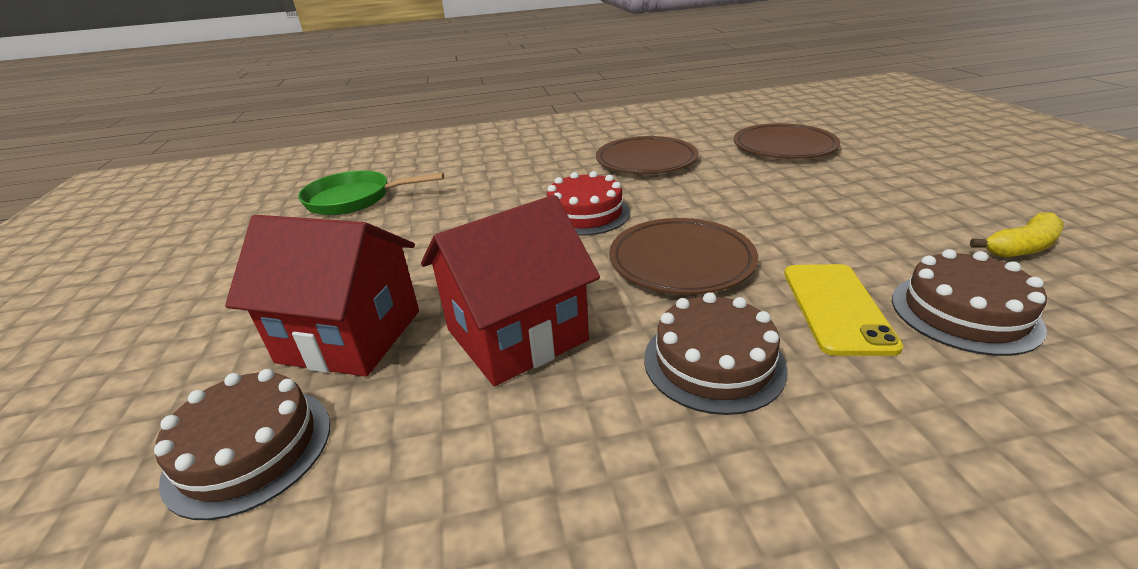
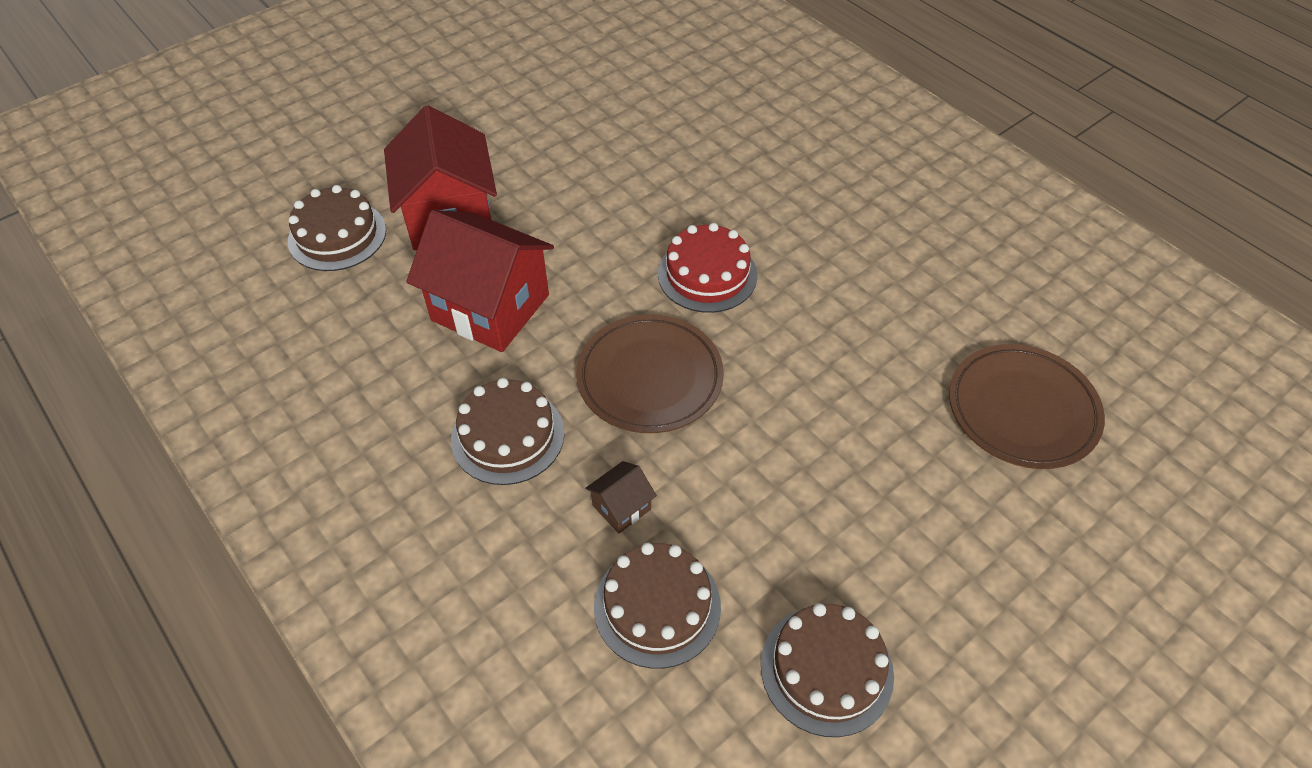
camera: 60 degrees right, 20 degrees up
(354, 199) = (644, 93): green pan -> none
(646, 160) = (880, 279): brown plate -> none
(836, 308) = (621, 507): yellow phone -> brown house
(1021, 248) = (826, 669): yellow banana -> brown cake

